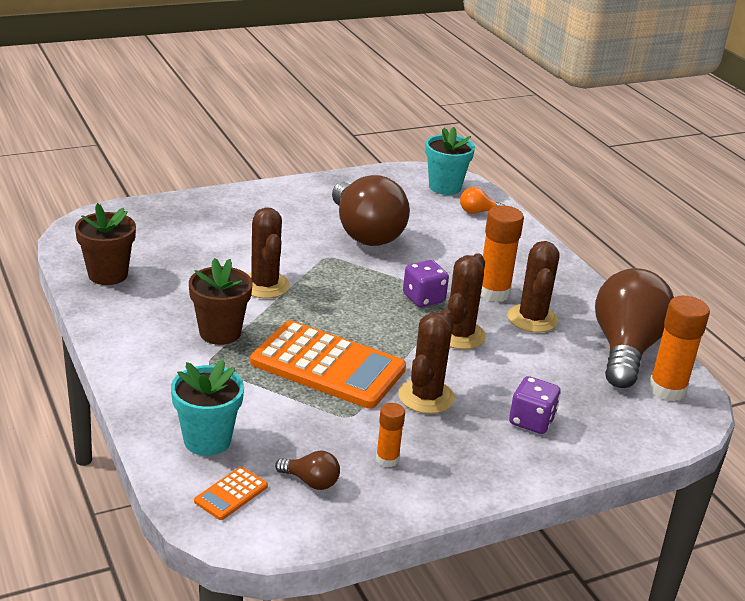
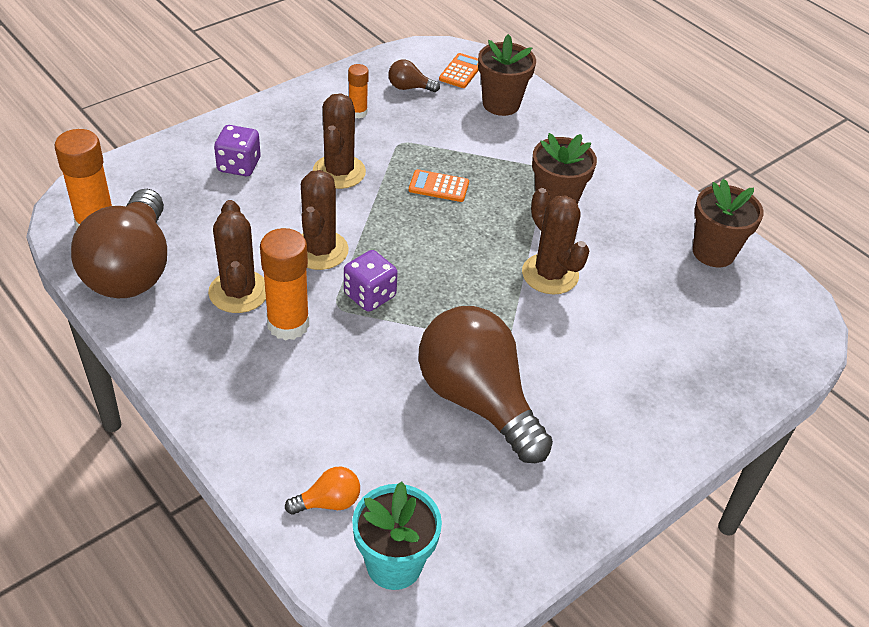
camera: 165 degrees right, 15 degrees up
(207, 440) = (501, 104): turquoise flower pot -> brown flower pot
(328, 366) = (439, 186): orange calculator -> orange calculator, size x0.42

